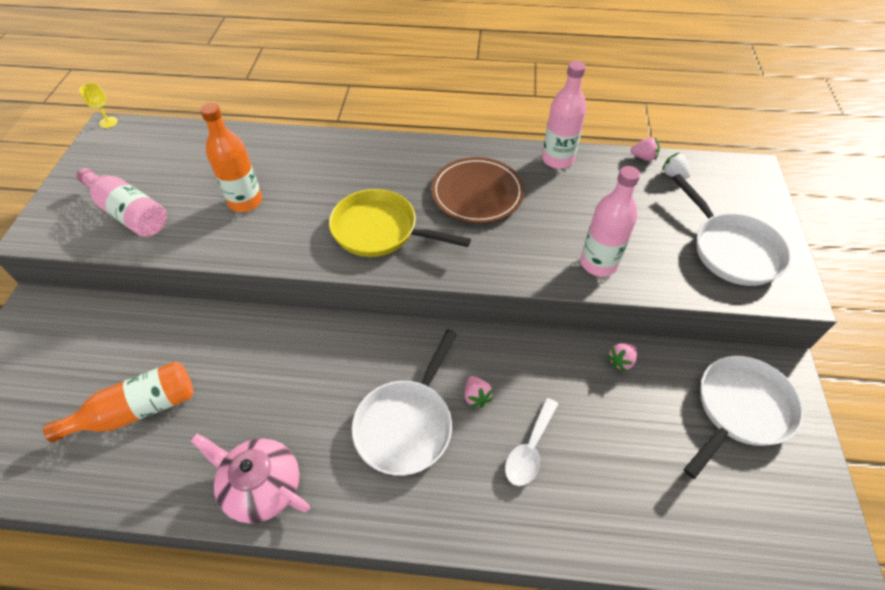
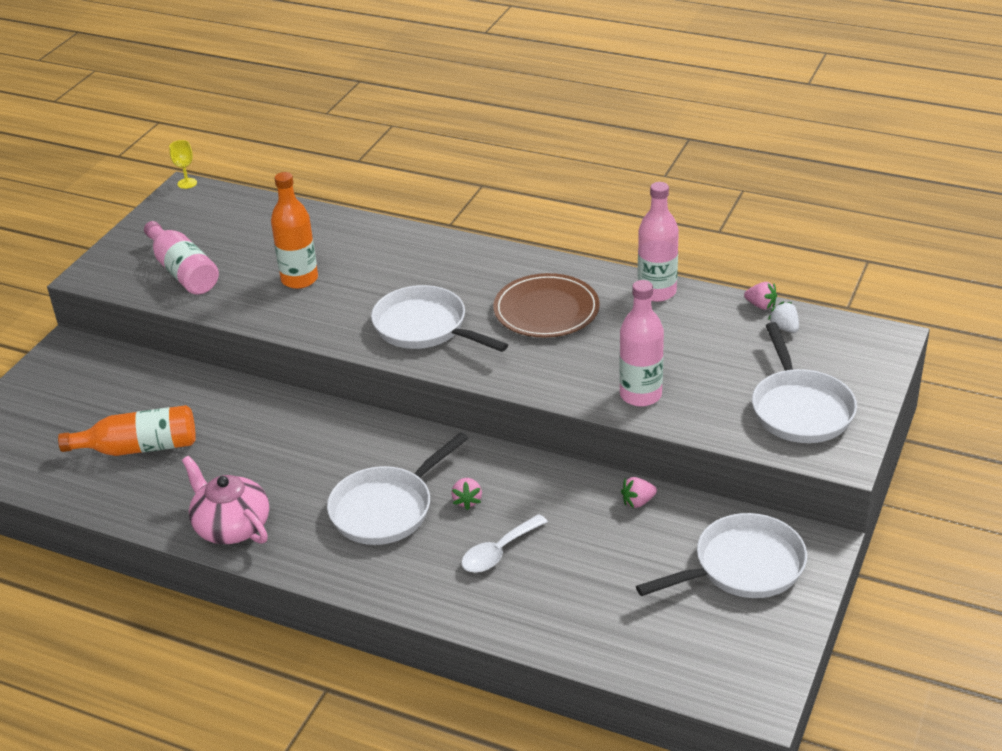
camera: 20 degrees right, 15 degrees down
(380, 230) = (425, 327): yellow pan -> white pan

